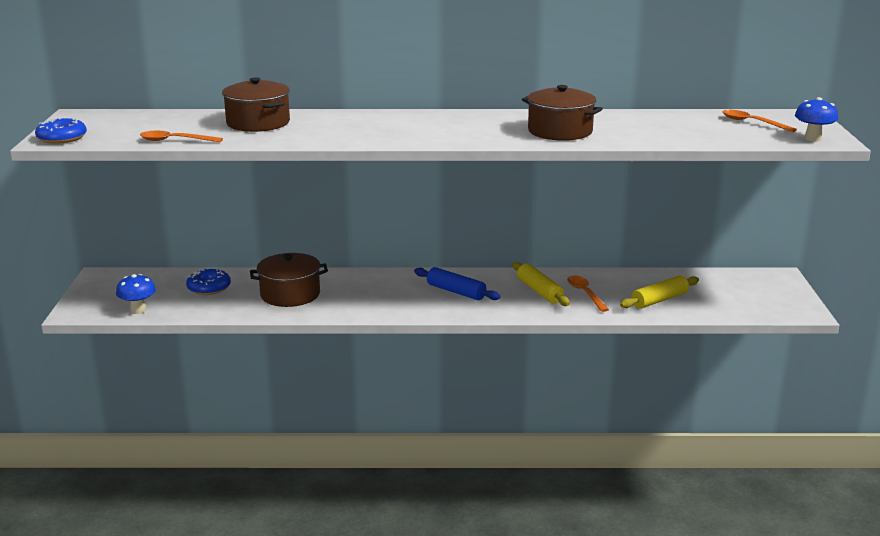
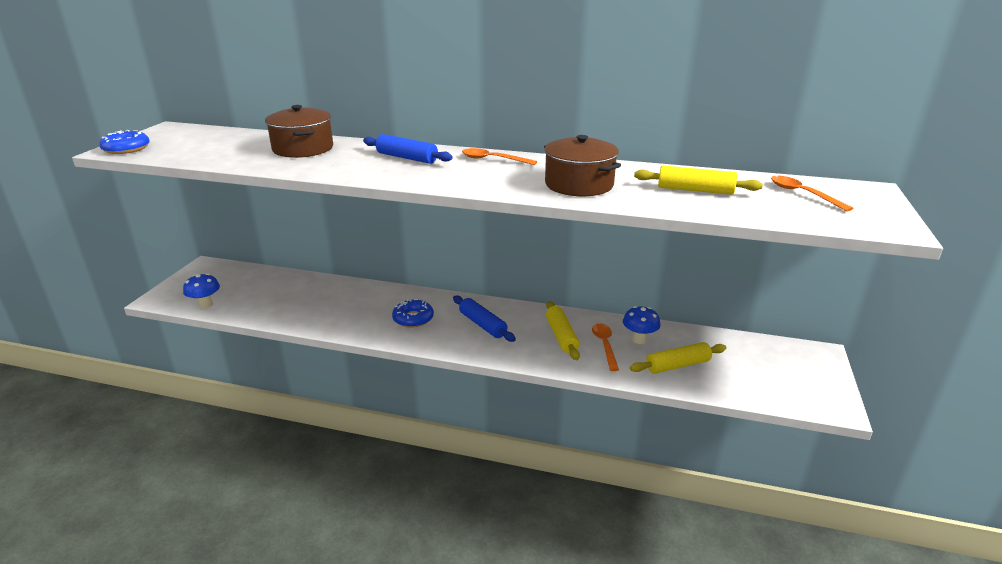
camera: 15 degrees right, 5 degrees up
(175, 141) = (211, 160): orange spoon -> orange spoon (493, 159)
(209, 288) = (277, 289): blue donut -> blue donut (413, 318)
(290, 294) = (337, 306): brown pot -> none
(376, 123) = (407, 158): none -> blue rolling pin
(663, 127) = (695, 190): none -> yellow rolling pin
(812, 139) = (870, 223): blue mushroom -> blue mushroom (639, 339)

